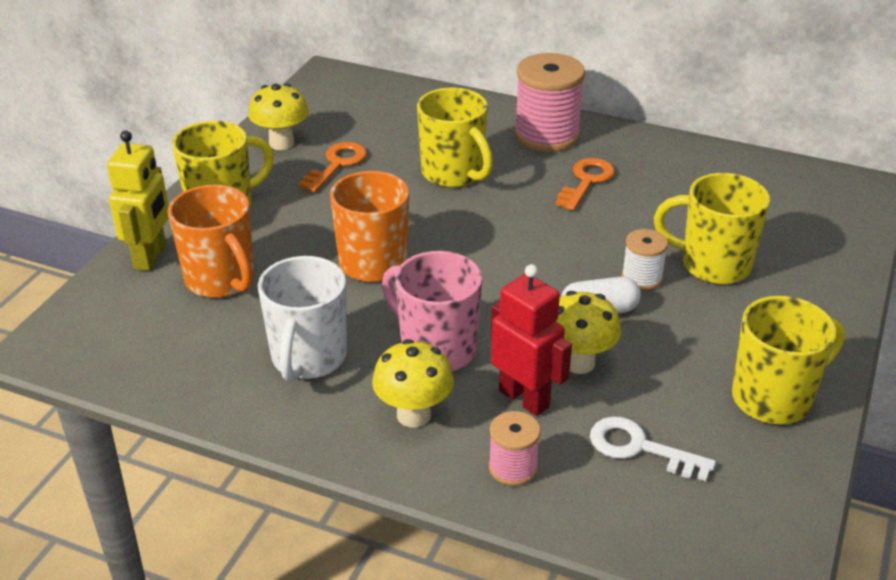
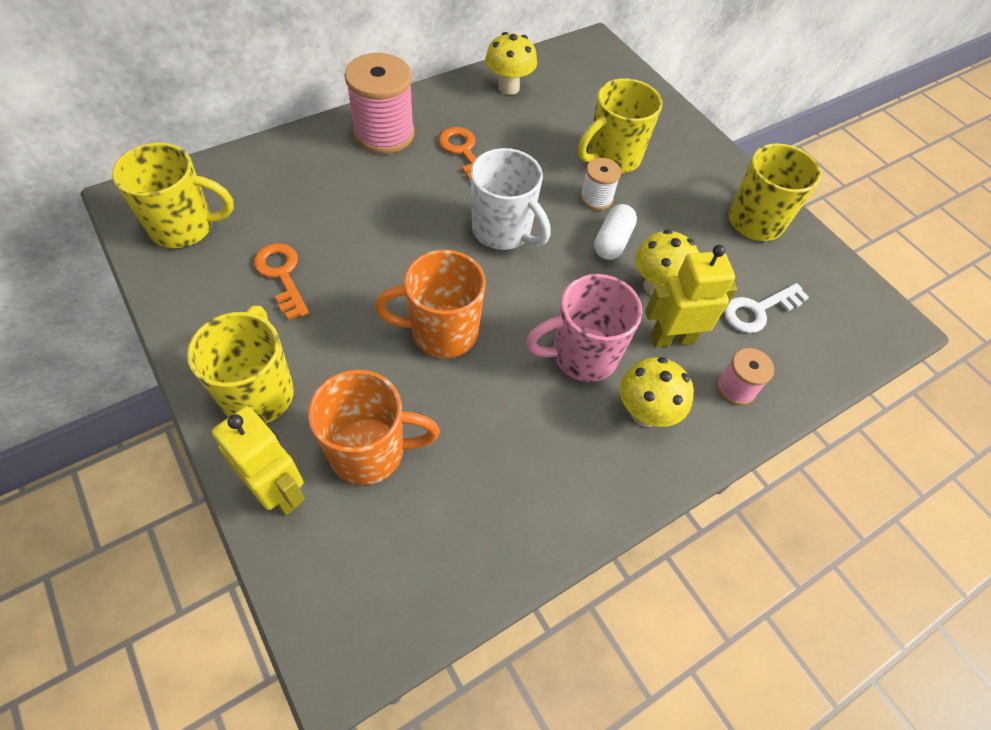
camera: 60 degrees left, 20 degrees up
(281, 143) = (203, 293): yellow mushroom -> yellow mushroom (508, 87)
(308, 359) = (529, 445): white mug -> white mug (503, 231)
(453, 174) = (376, 213): yellow mug -> yellow mug (184, 227)
(524, 398) = (672, 338): red robot -> yellow robot

